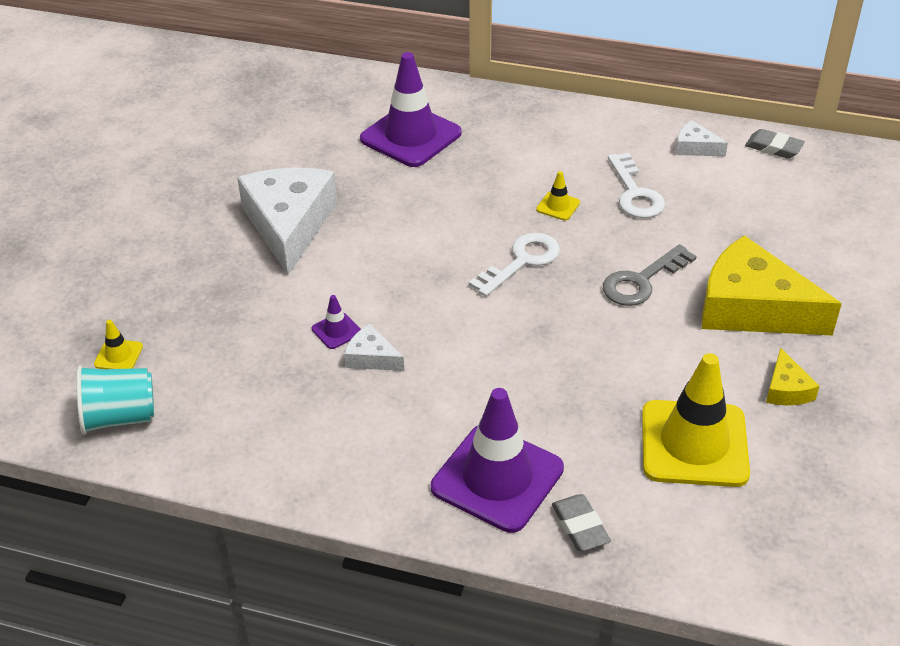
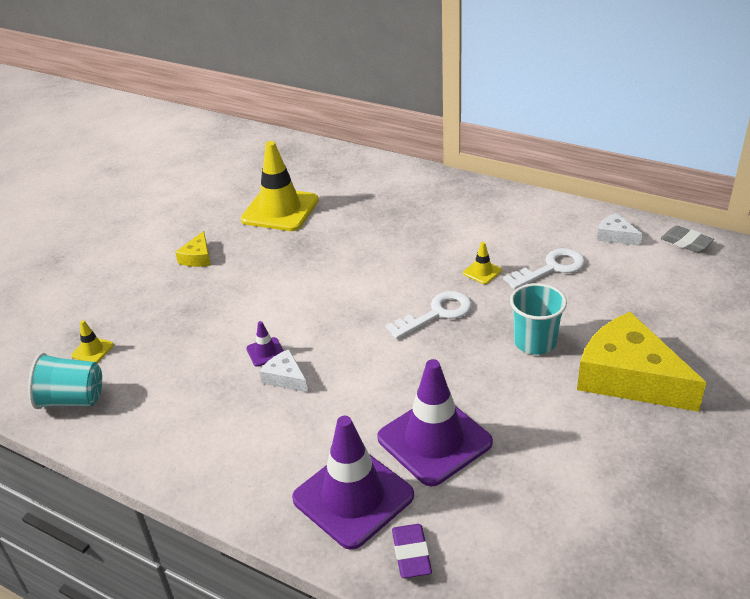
camera: 15 degrees right, 5 degrees down
(289, 225) = (261, 264): white cheese -> none
(410, 136) = (380, 206): purple traffic cone -> purple traffic cone (434, 440)
(580, 526) = (411, 554): grey eraser -> purple eraser
(635, 193) = (551, 268): white key -> white key turned 120 degrees counterclockwise
(641, 281) = (535, 342): grey key -> turquoise cup
(694, 444) = (539, 493): yellow traffic cone -> yellow traffic cone (280, 210)
(786, 389) = (641, 455): yellow cheese -> yellow cheese (198, 257)

